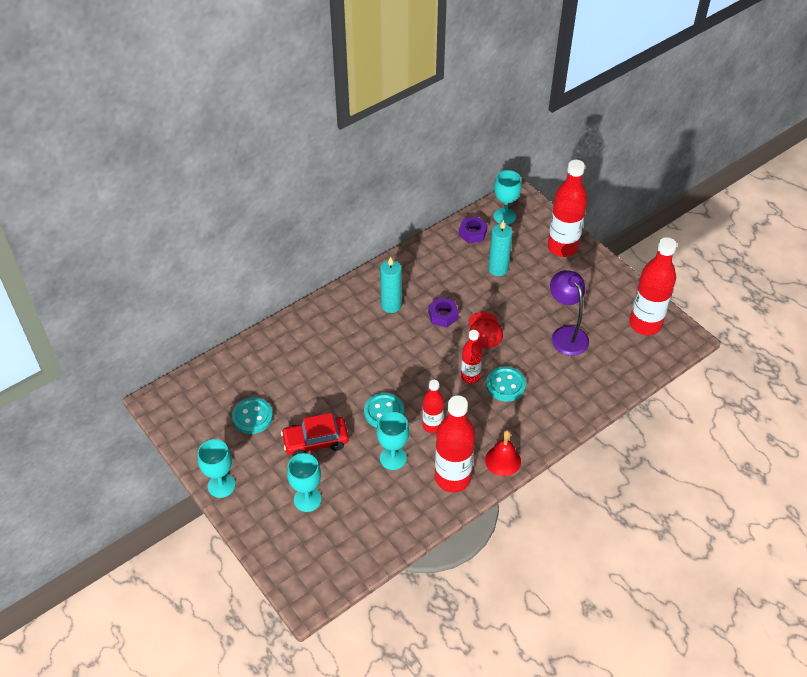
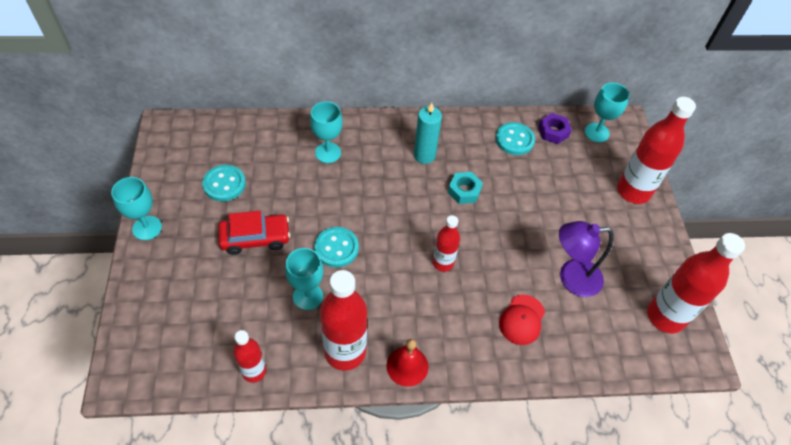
camera: 30 degrees right, 5 degrees up
(307, 499) = (202, 286): turquoise goblet -> turquoise goblet (328, 153)
(315, 441) = (255, 238): red car -> red car turned 150 degrees clockwise
(432, 425) = (369, 288): red bottle -> red bottle (254, 371)
(443, 315) = (464, 191): purple nut -> turquoise nut
(484, 330) = (492, 227): red cap -> red cap (522, 320)
(498, 269) = (552, 177): turquoise candle -> none
(505, 385) = (470, 292): turquoise button -> turquoise button (514, 140)
(566, 334) = (571, 278): purple lamp -> purple lamp turned 105 degrees counterclockwise

